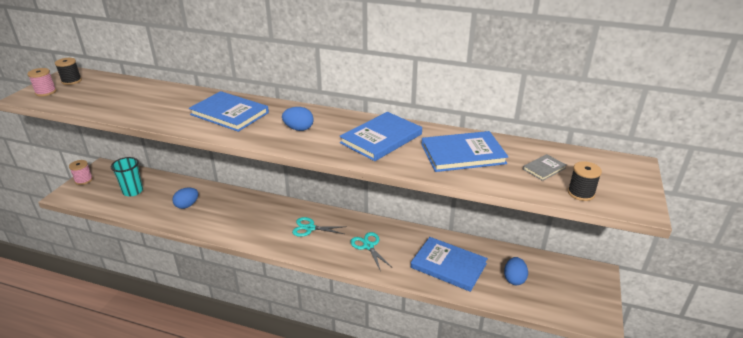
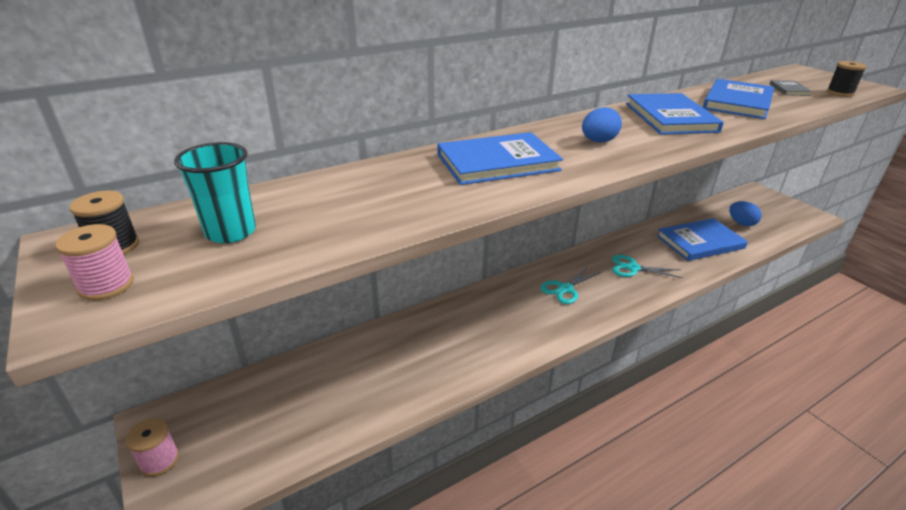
camera: 50 degrees left, 0 degrees up
(133, 191) = (288, 408): turquoise cup -> turquoise cup (231, 232)
(187, 205) = (402, 364): blue egg -> none

